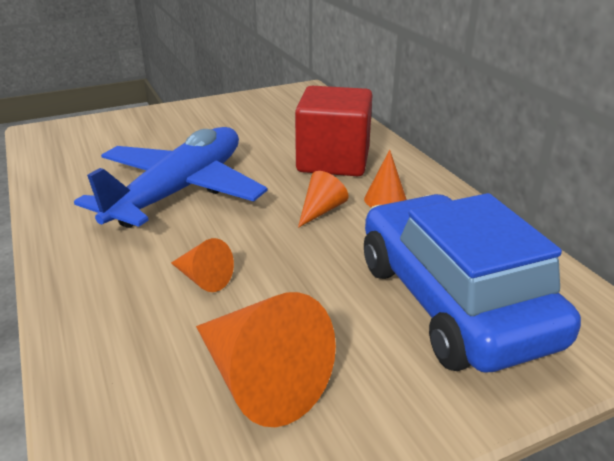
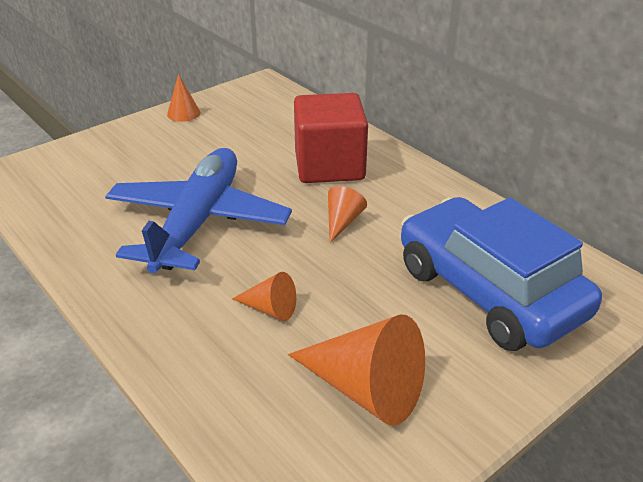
camera: 15 degrees left, 5 degrees up
(385, 199) = (395, 201): orange cone -> orange cone (183, 113)

